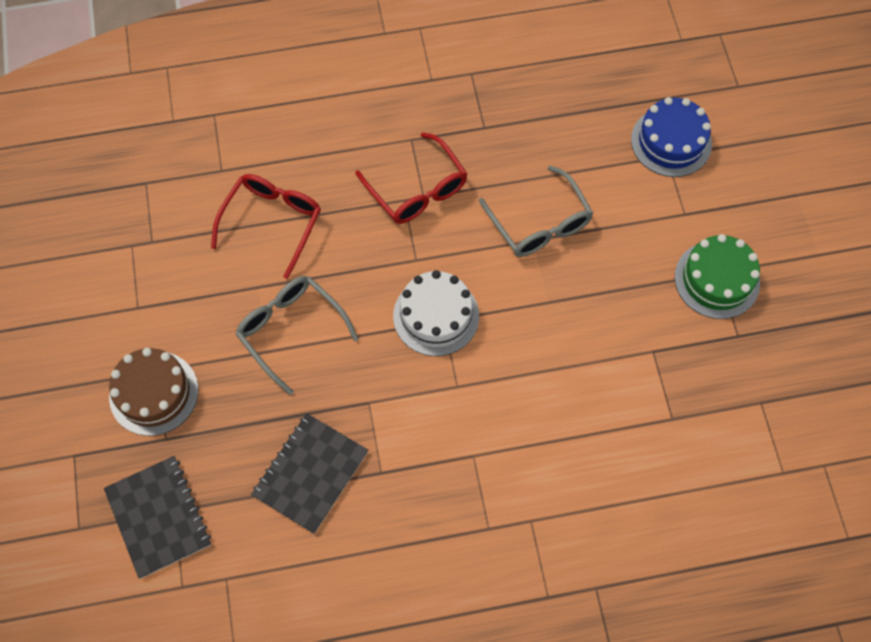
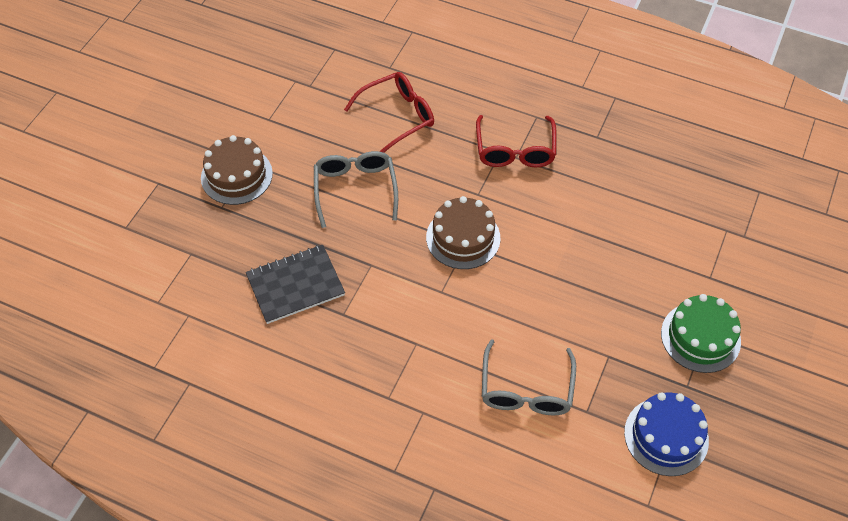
camera: 35 degrees right, 10 degrees down
(159, 517) = (178, 251): black notebook -> none
(436, 316) = (463, 237): white cake -> brown cake
(539, 223) = (588, 221): grey glasses -> grey glasses (526, 389)
(671, 142) = (738, 222): blue cake -> blue cake (666, 436)

